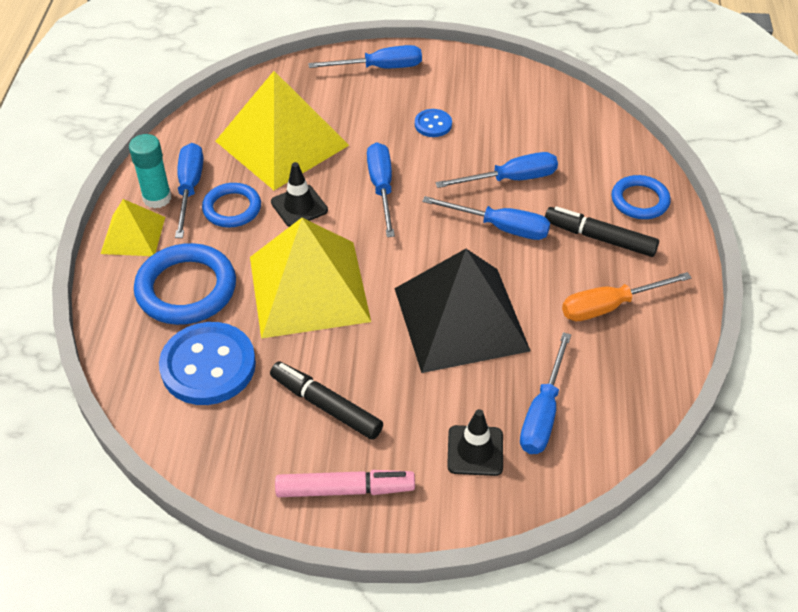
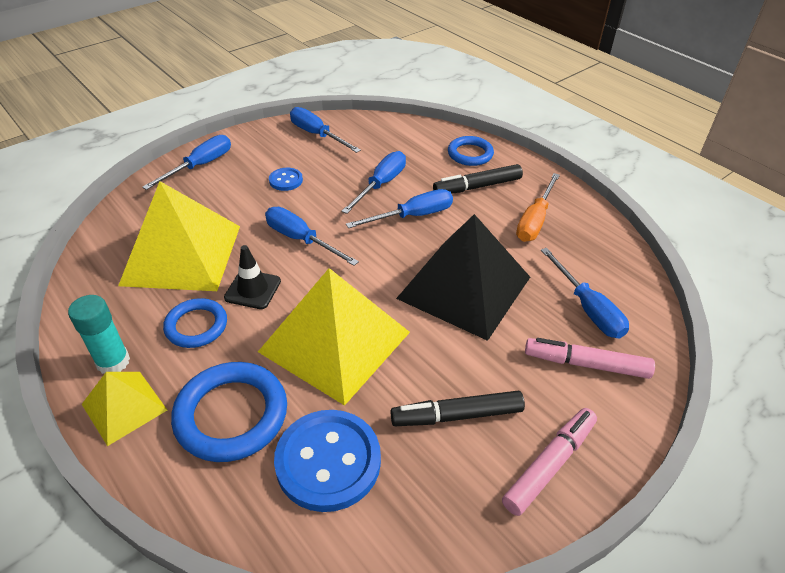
camera: 45 degrees left, 5 degrees down
(190, 188) = (137, 335): blue screwdriver -> blue screwdriver (317, 135)
(475, 451) = (586, 364): black traffic cone -> pink marker

